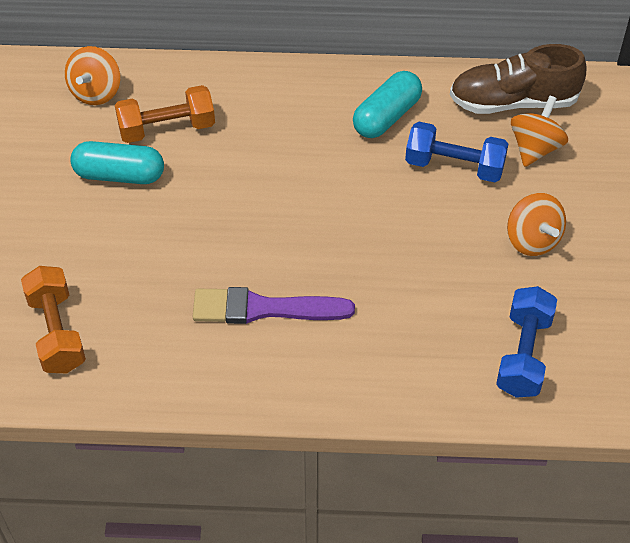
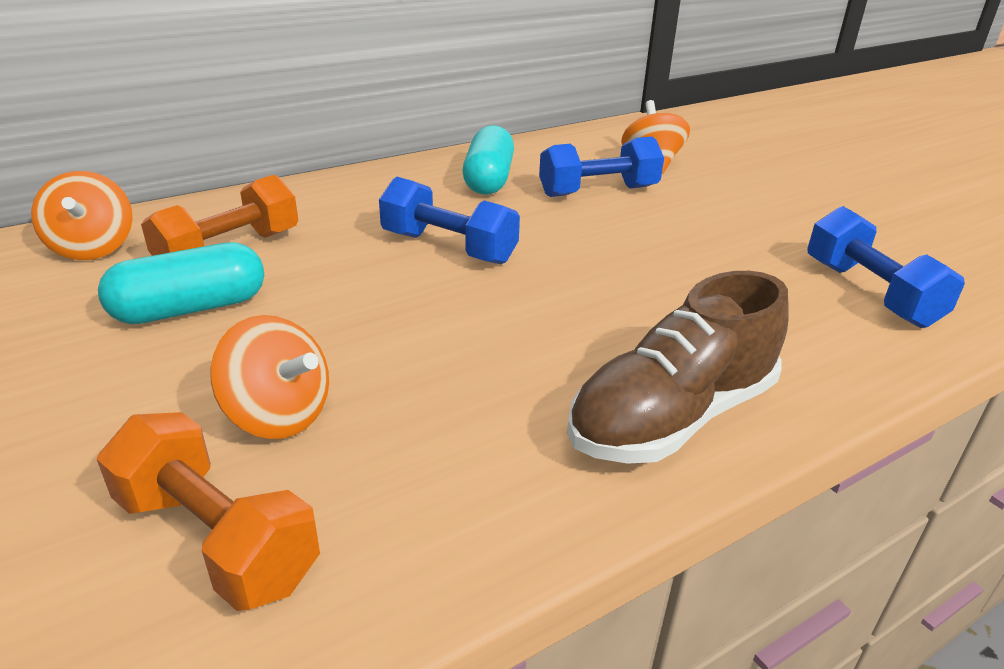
camera: 35 degrees left, 20 degrees down
(264, 309) = (542, 366): purple brush -> none
(295, 184) = (448, 248): none -> blue dumbbell
(513, 102) = (592, 145): brown shoe -> brown shoe (672, 417)
(532, 240) = (740, 215): orange spinning top -> orange spinning top (278, 416)

